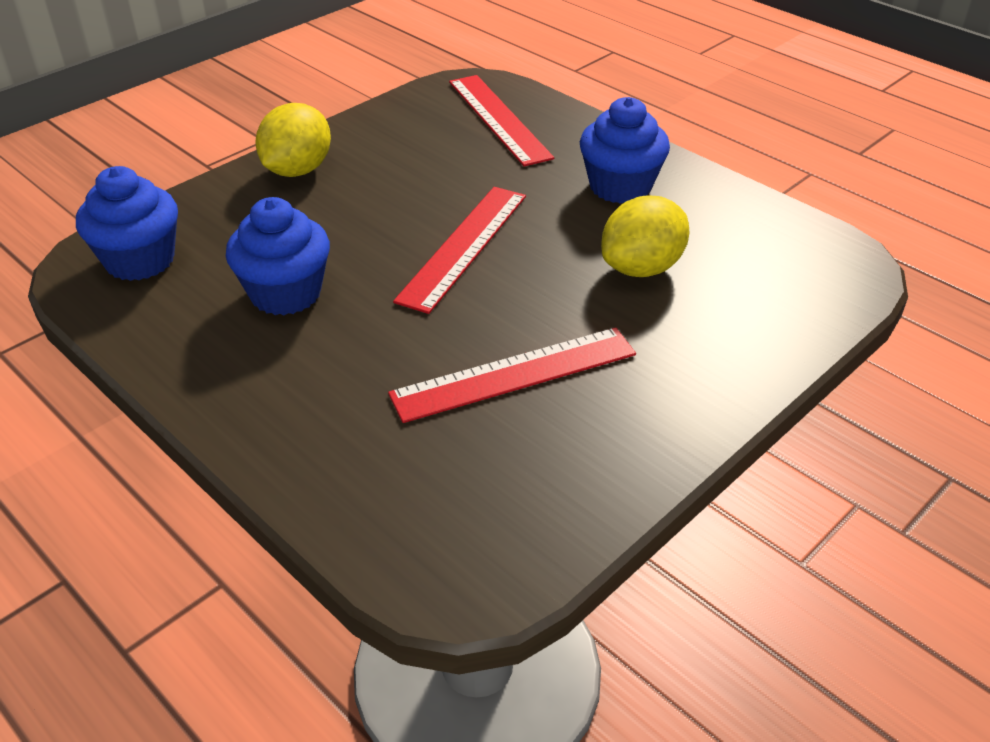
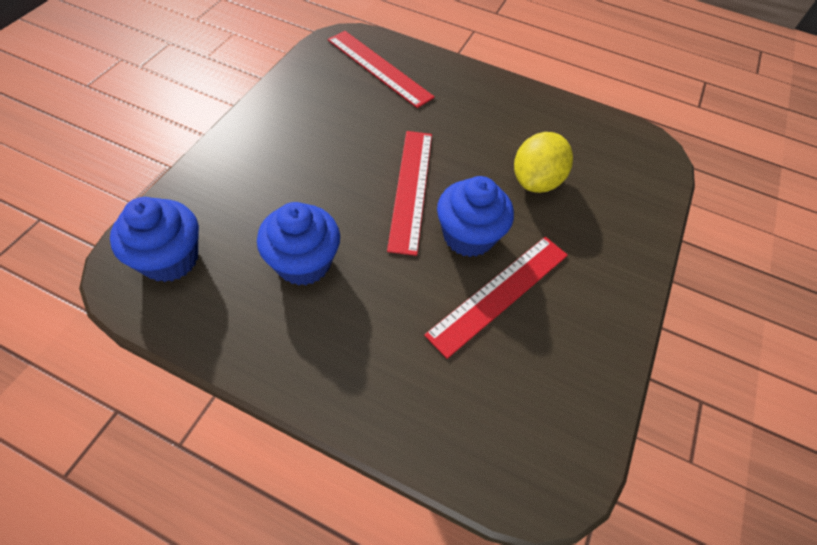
camera: 25 degrees left, 15 degrees up
(297, 170) = (254, 143): yellow lemon -> none
(620, 186) = (489, 113): blue cupcake -> blue cupcake (468, 236)

